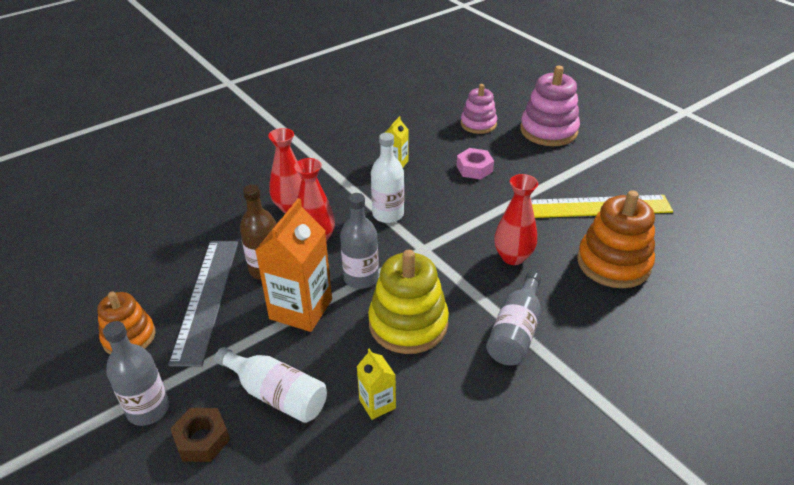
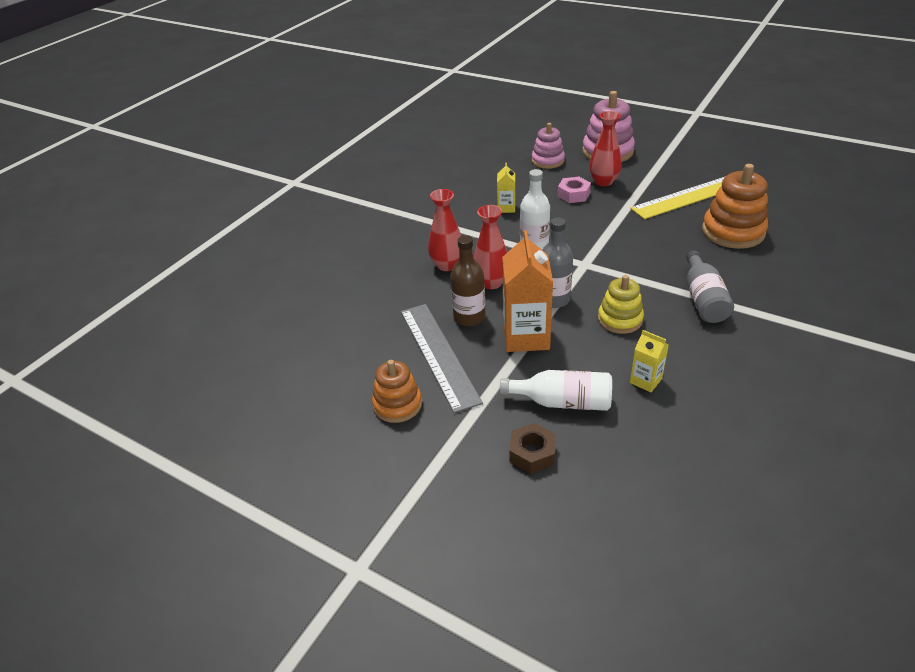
camera: 20 degrees left, 0 degrees up
(148, 409) = (466, 449): grey bottle -> none
(408, 323) = (620, 319): yellow stacking toy -> yellow stacking toy, size x0.64
(513, 257) = (658, 249): red vase -> red vase (603, 182)

